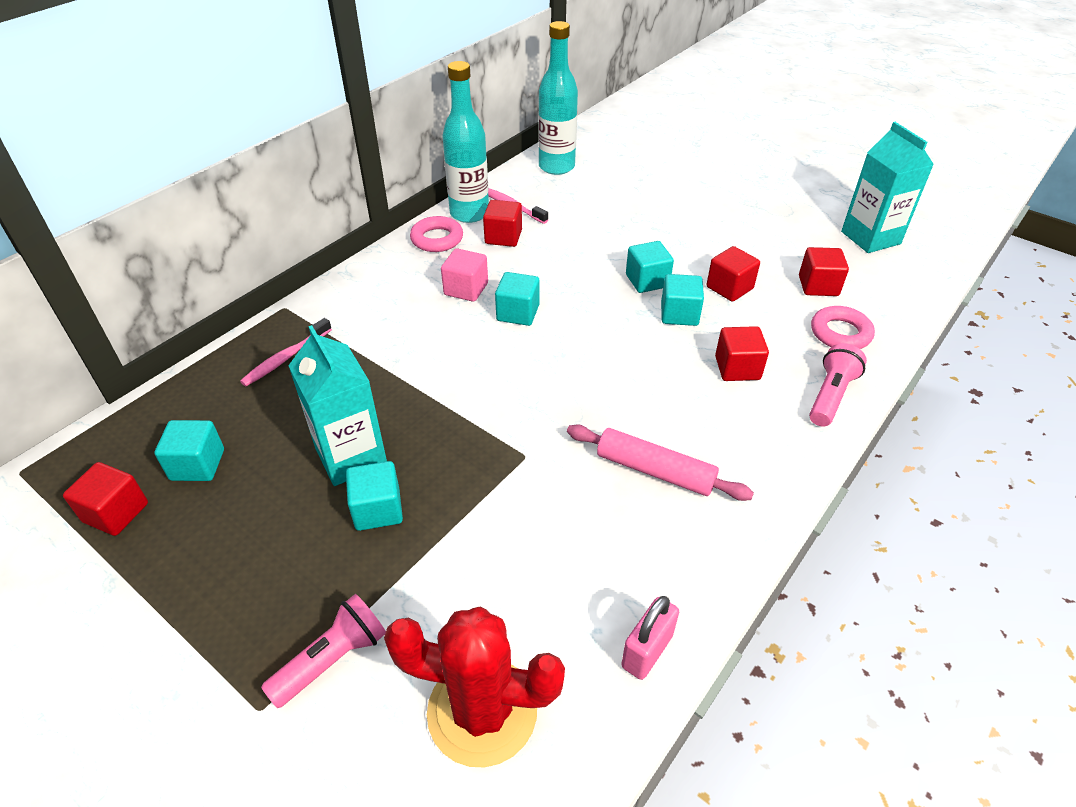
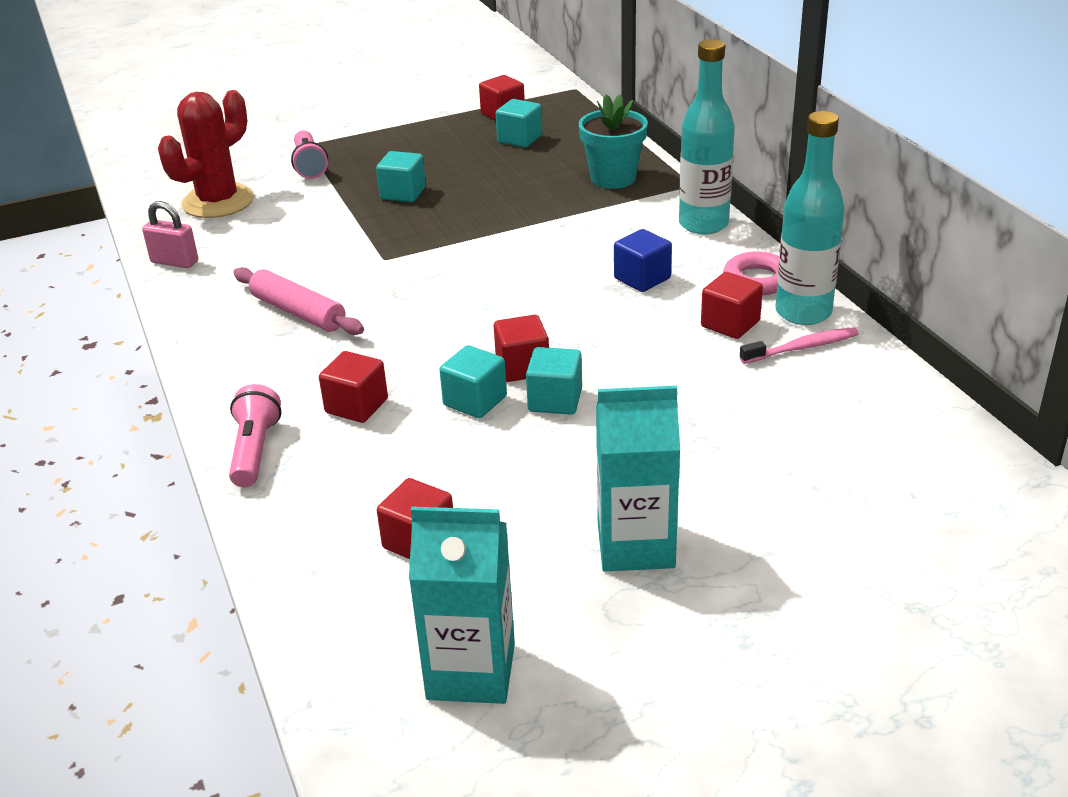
camera: 120 degrees right, 10 degrees down
(285, 358) = (613, 178): pink toothbrush -> turquoise flower pot
(351, 456) = (466, 190): turquoise carton -> turquoise carton (635, 545)
(466, 289) = (642, 278): pink cube -> blue cube
(518, 313) = (573, 299): turquoise cube -> none
(556, 167) = (899, 415): turquoise bottle -> turquoise bottle (703, 224)
(647, 651) = (174, 262): pink padlock -> pink padlock turned 45 degrees counterclockwise
(655, 471) = (298, 312): pink rolling pin -> pink rolling pin turned 75 degrees clockwise
(729, 288) = (485, 459): red cube -> red cube (522, 367)
(830, 396) = (255, 451): pink flashlight -> pink flashlight turned 150 degrees counterclockwise
(840, 333) = (324, 511): pink ring -> none

